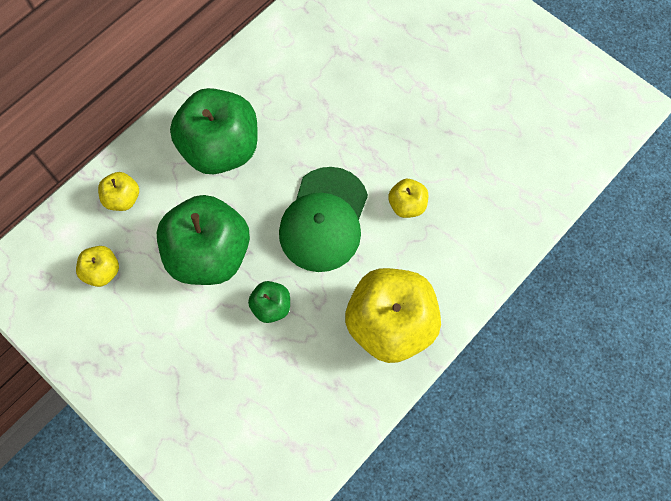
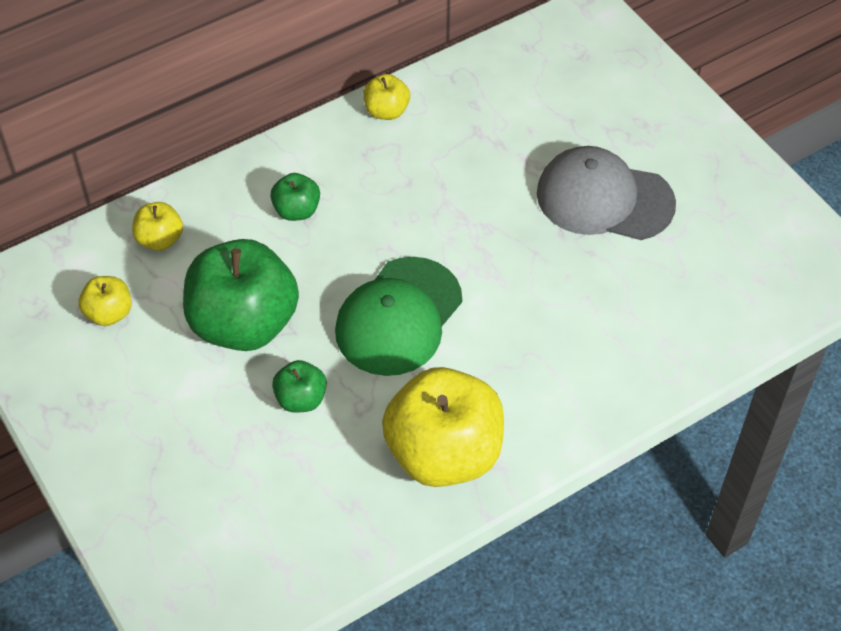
camera: 15 degrees right, 15 degrees down
(221, 149) = (297, 210): green apple -> green apple, size x0.46
(407, 205) = (509, 324): yellow apple -> yellow apple (386, 111)
(446, 85) = (604, 198): none -> grey cap

